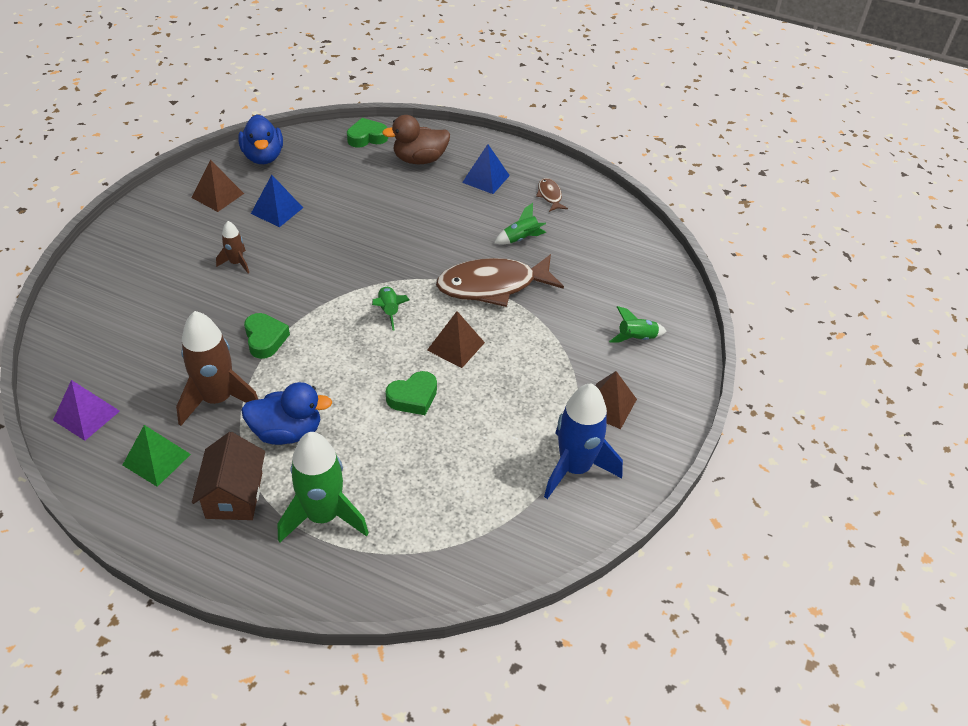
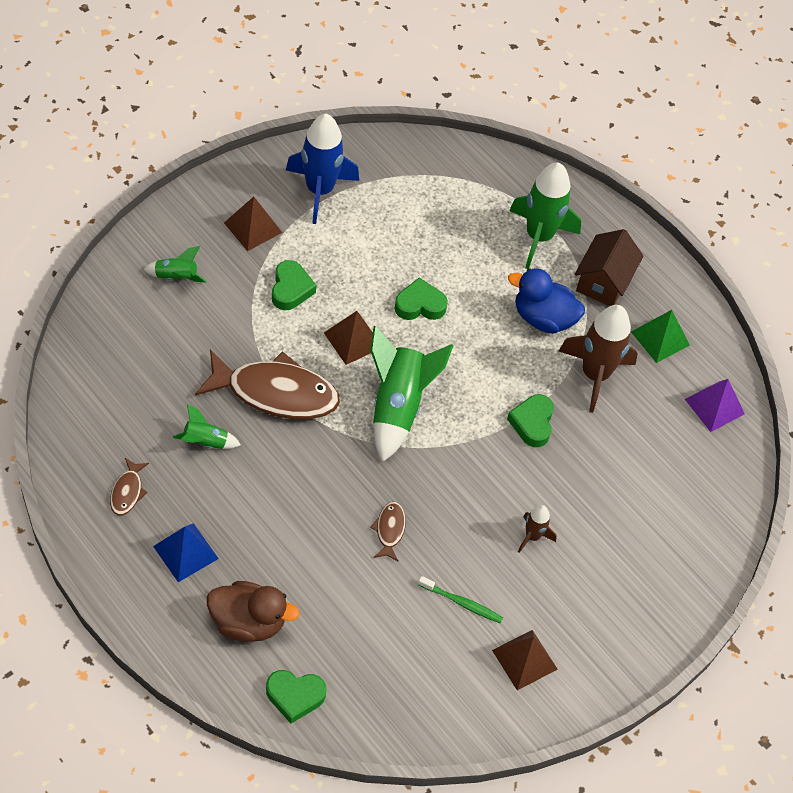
camera: 160 degrees left, 10 degrees up
(263, 157) = (446, 712): blue duck -> none
(277, 210) = (461, 603): blue pyramid -> green toothbrush
(351, 232) = (389, 530): none -> brown fish
(389, 311) = (397, 406): green rocket -> green rocket, size x2.00
(536, 366) = (291, 289): none -> green heart

